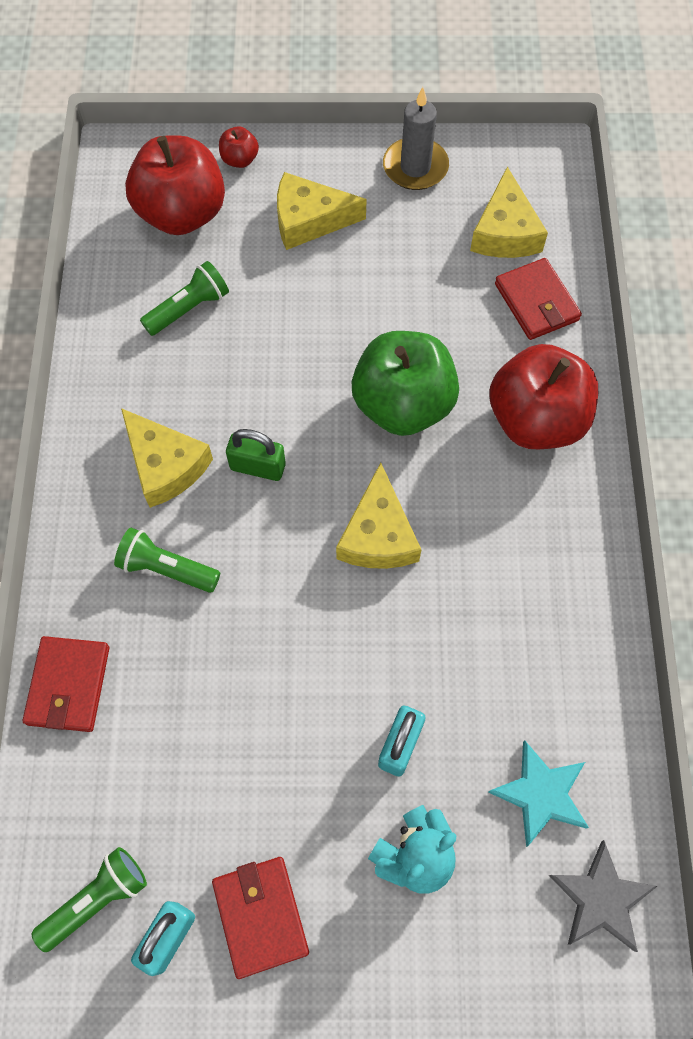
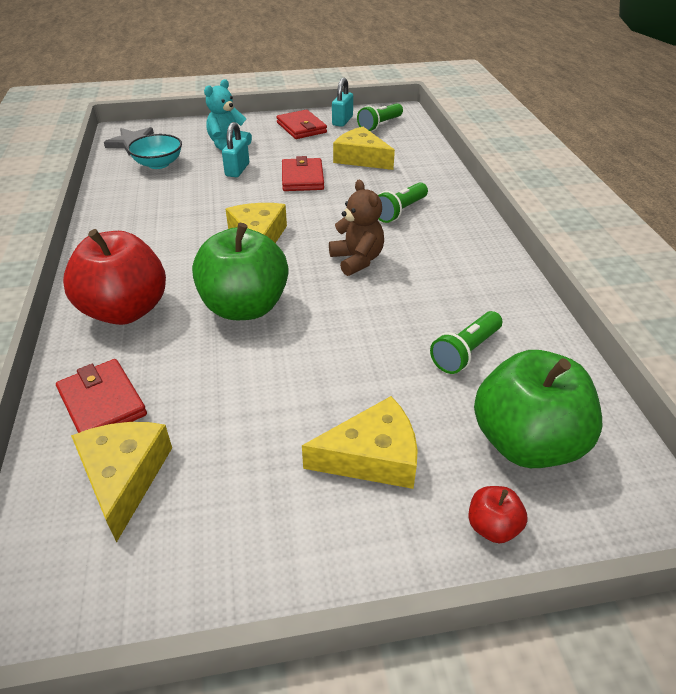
camera: 170 degrees right, 25 degrees down
(68, 685) = (433, 170): red wallet -> red wallet (302, 178)
(165, 465) = (428, 254): yellow cheese -> yellow cheese (361, 158)
(166, 568) = (400, 211): green flashlight -> green flashlight turned 120 degrees clockwise
(182, 214) = (526, 442): red apple -> green apple
(258, 467) = (357, 260): green padlock -> brown teddy bear
(415, 167) = (242, 554): grey candle -> none
(541, 794) = (158, 164): turquoise star -> turquoise bowl

